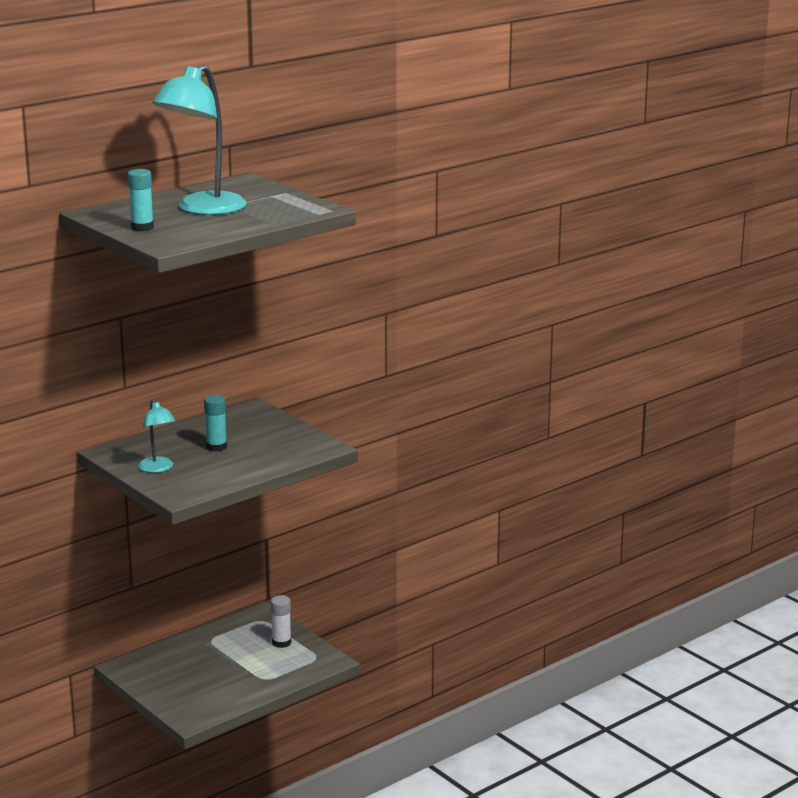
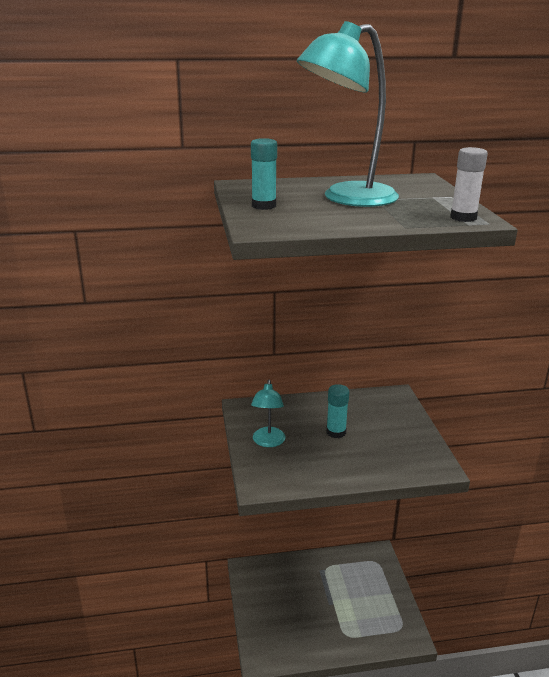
camera: 30 degrees right, 5 degrees up
(281, 643) = (380, 595): white glue stick -> white glue stick (463, 217)

